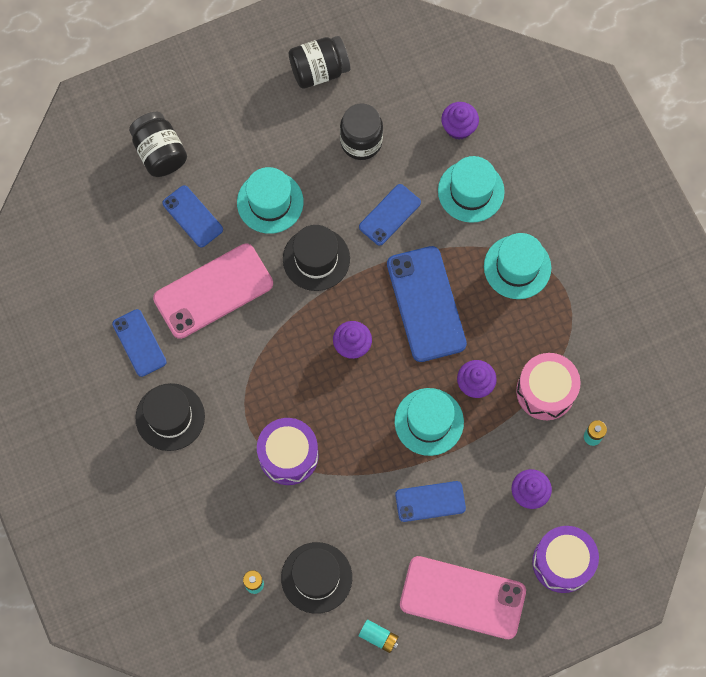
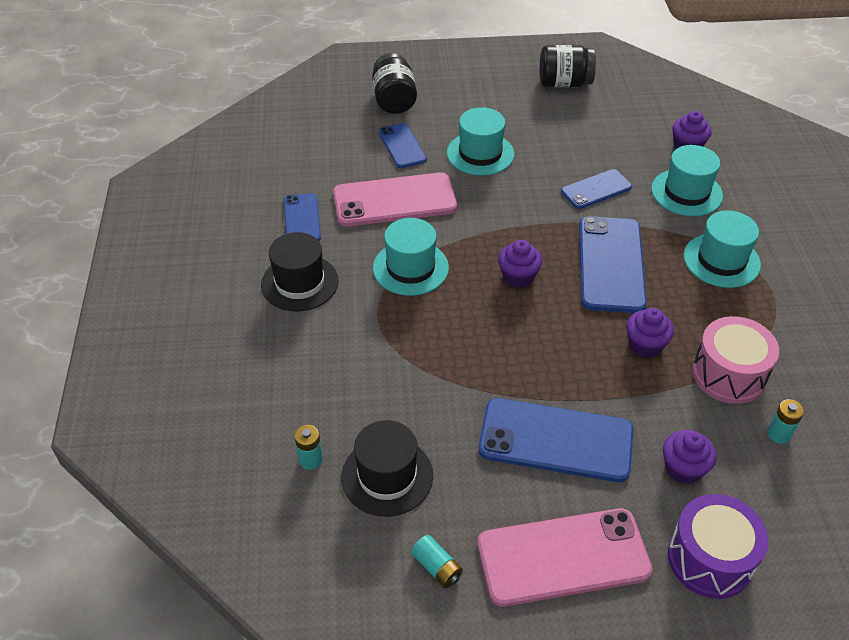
camera: 20 degrees right, 25 degrees down
(288, 455) = (408, 350): purple drum -> none
(316, 259) = (508, 203): black hat -> none
(361, 142) = (586, 135): black jar -> none
(429, 421) = (580, 364): turquoise hat -> turquoise hat (410, 268)
(430, 501) = (555, 440): blue phone -> blue phone, size x1.74
(462, 597) = (563, 557): pink phone -> pink phone turned 45 degrees counterclockwise

